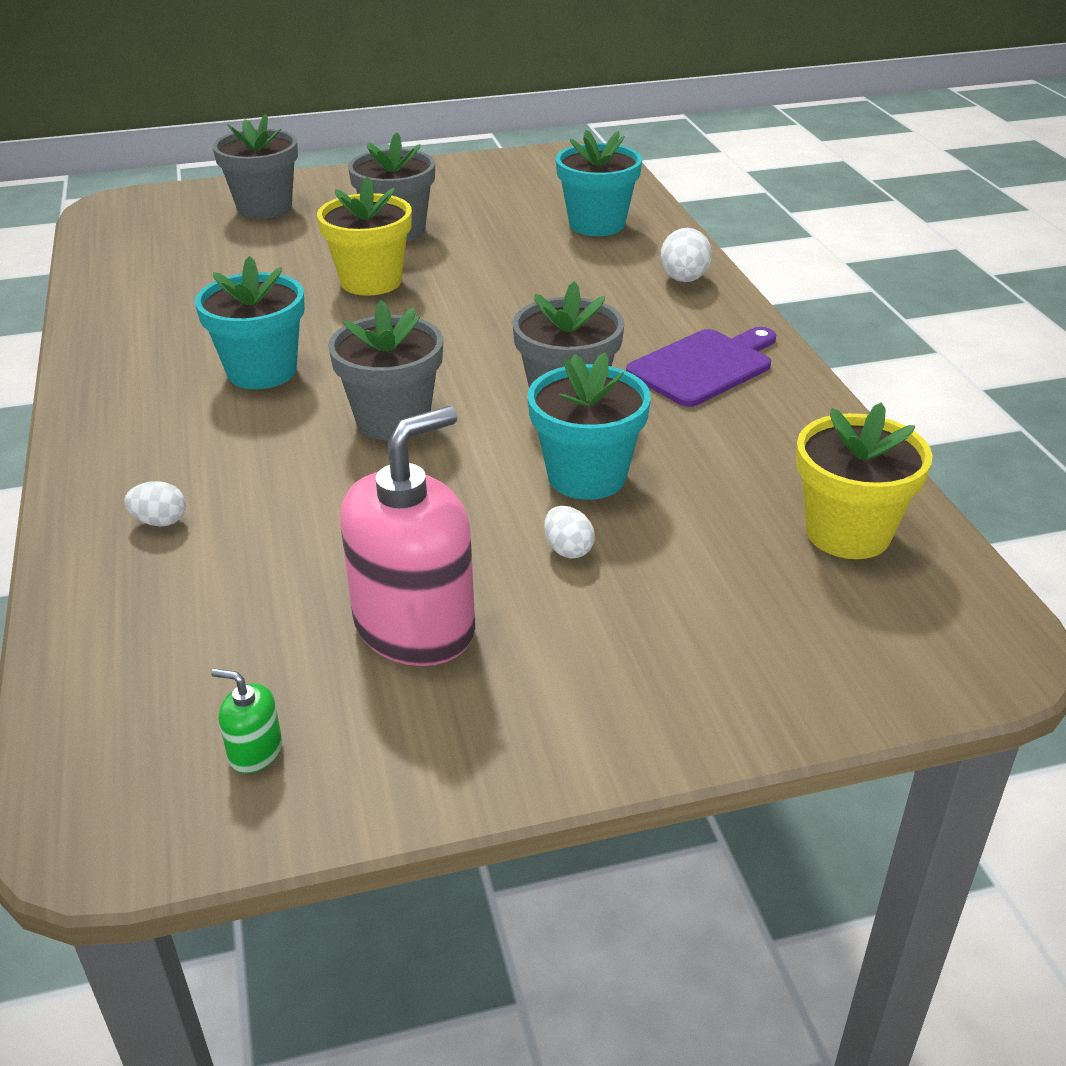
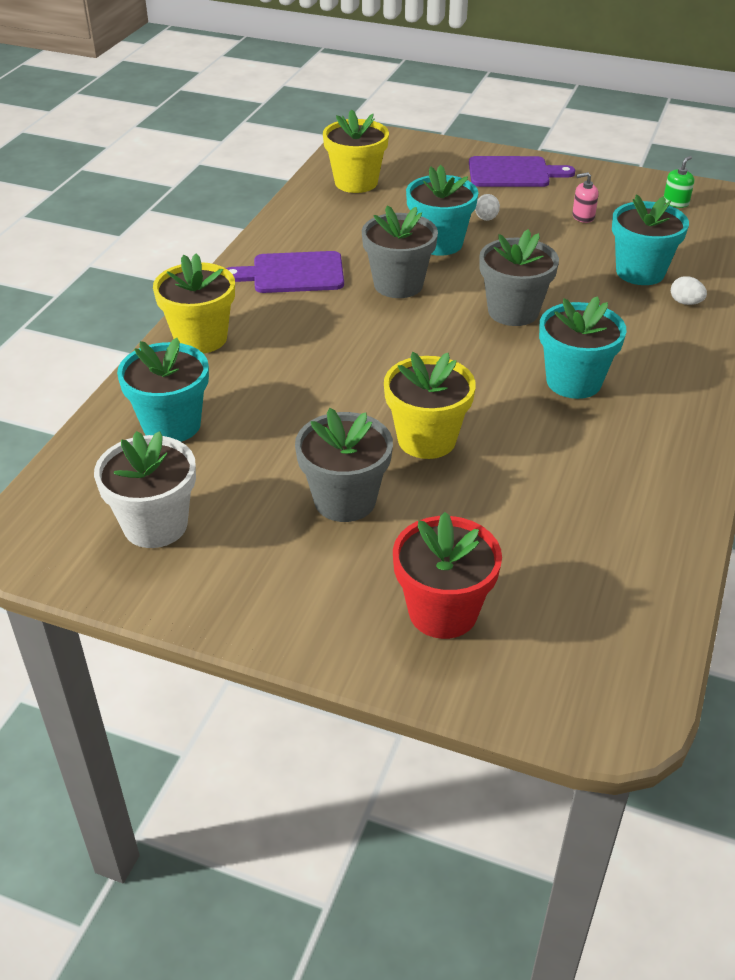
camera: 145 degrees left, 5 degrees up
(252, 548) = (640, 272): none -> turquoise flower pot
(255, 752) = (676, 202): green soap dispenser -> green soap dispenser turned 105 degrees counterclockwise
(264, 208) = (443, 612): grey flower pot -> red flower pot
(415, 626) = (583, 216): pink soap dispenser -> pink soap dispenser, size x0.41
(515, 183) = (155, 525): none -> white flower pot
(632, 685) = (513, 173): none -> purple cutting board
(684, 279) = (200, 338): white egg -> yellow flower pot

